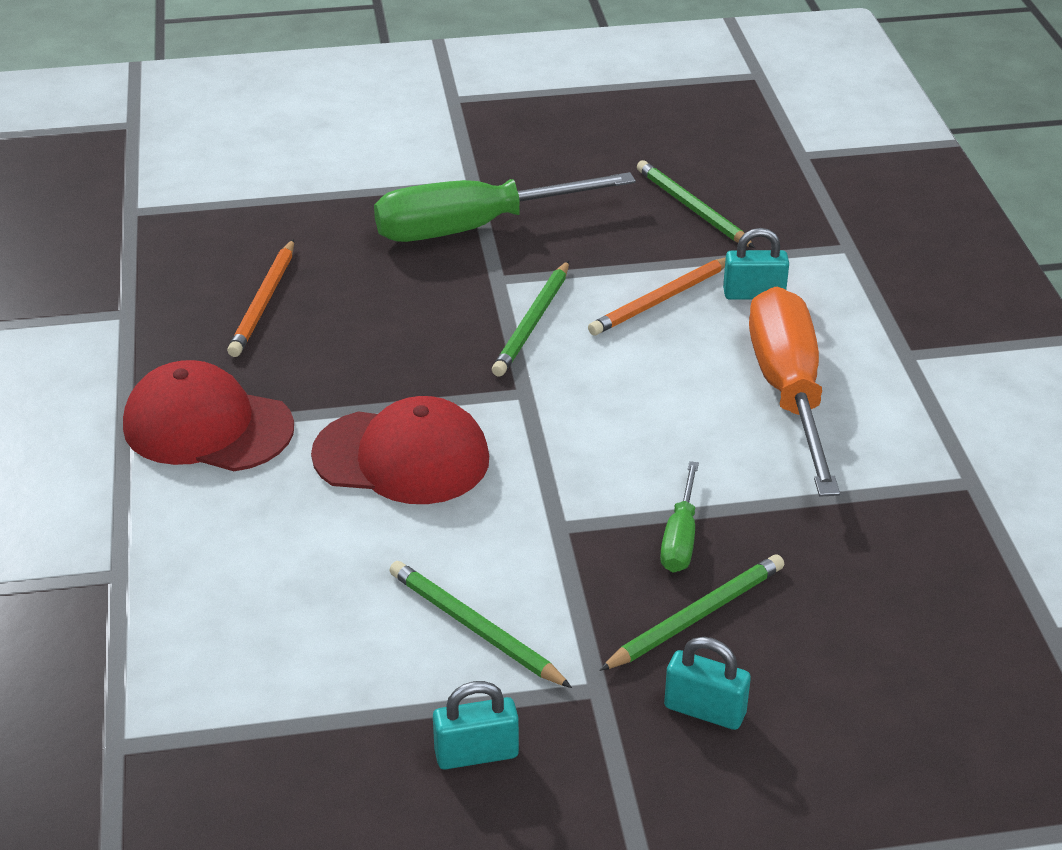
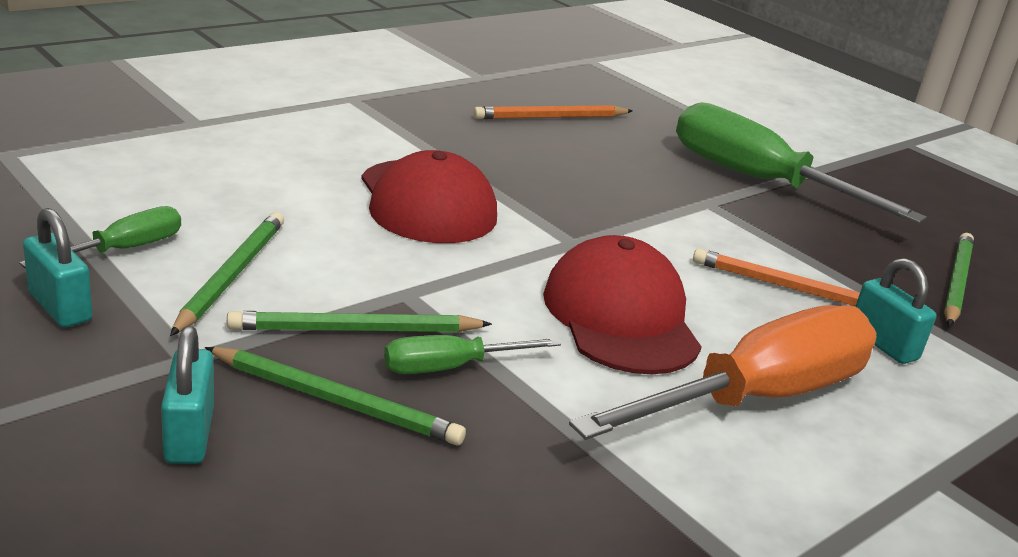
camera: 55 degrees right, 10 degrees down
(207, 426) = (386, 123): red cap -> red cap (620, 317)
(389, 691) = (124, 249): none -> green screwdriver
(533, 322) = (672, 229): green pencil -> green pencil (355, 330)

